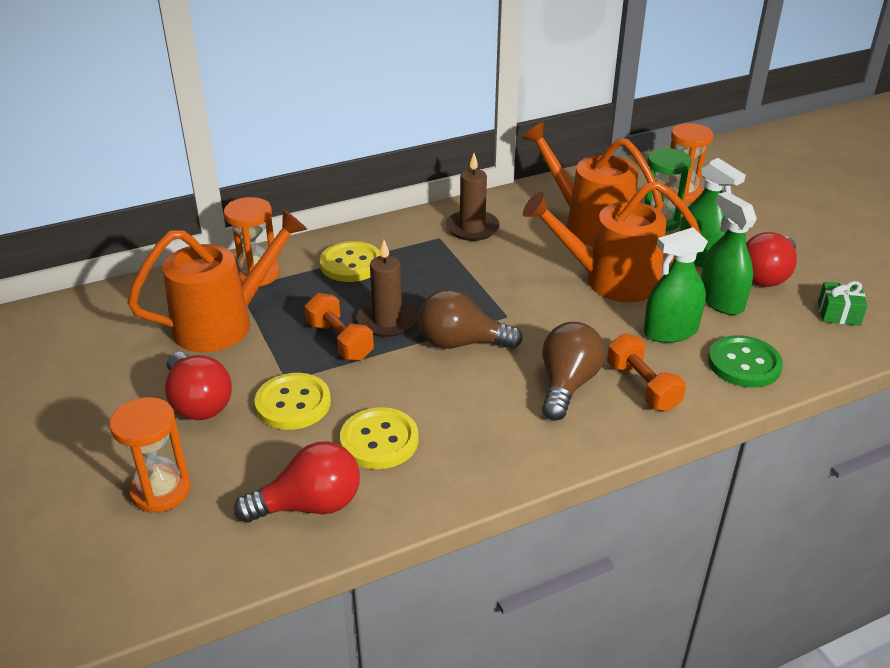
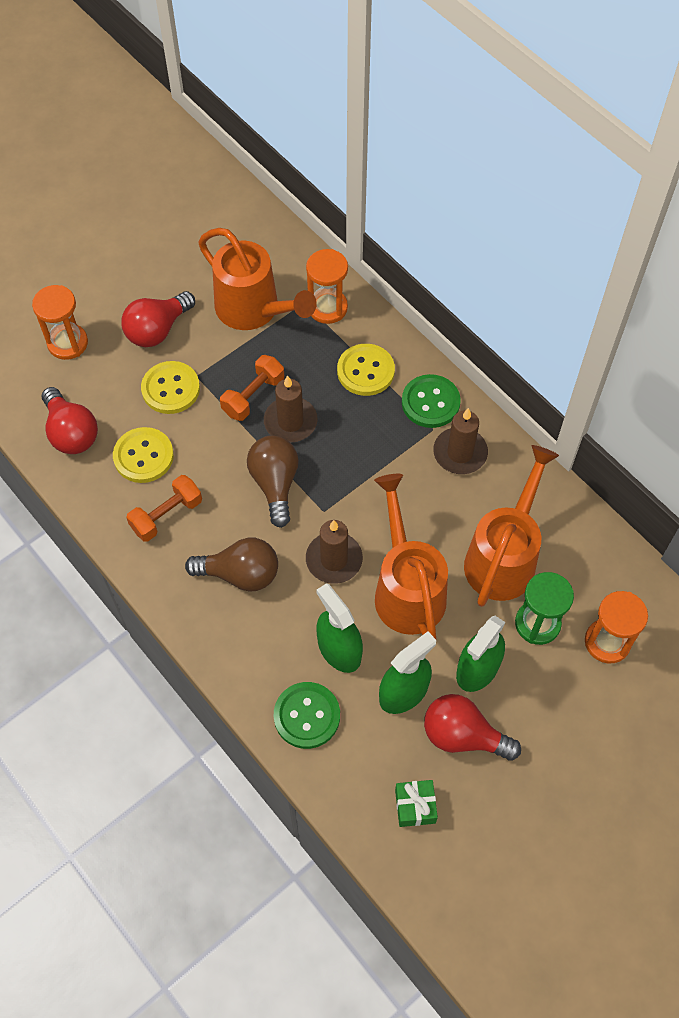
camera: 75 degrees right, 25 degrees up
(409, 234) = (430, 402): none -> green button
(566, 318) = (334, 559): none -> brown candle
(642, 387) = (252, 633): orange dumbbell -> orange dumbbell (166, 515)

